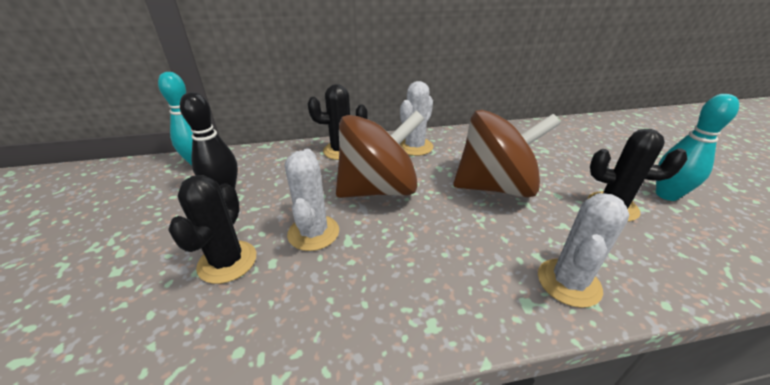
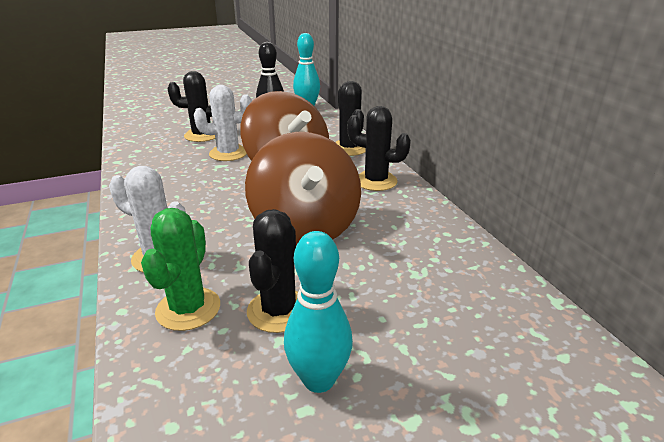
camera: 80 degrees right, 5 degrees down
(415, 147) = (375, 181): white cactus -> black cactus
(637, 255) = (188, 309): none -> green cactus

